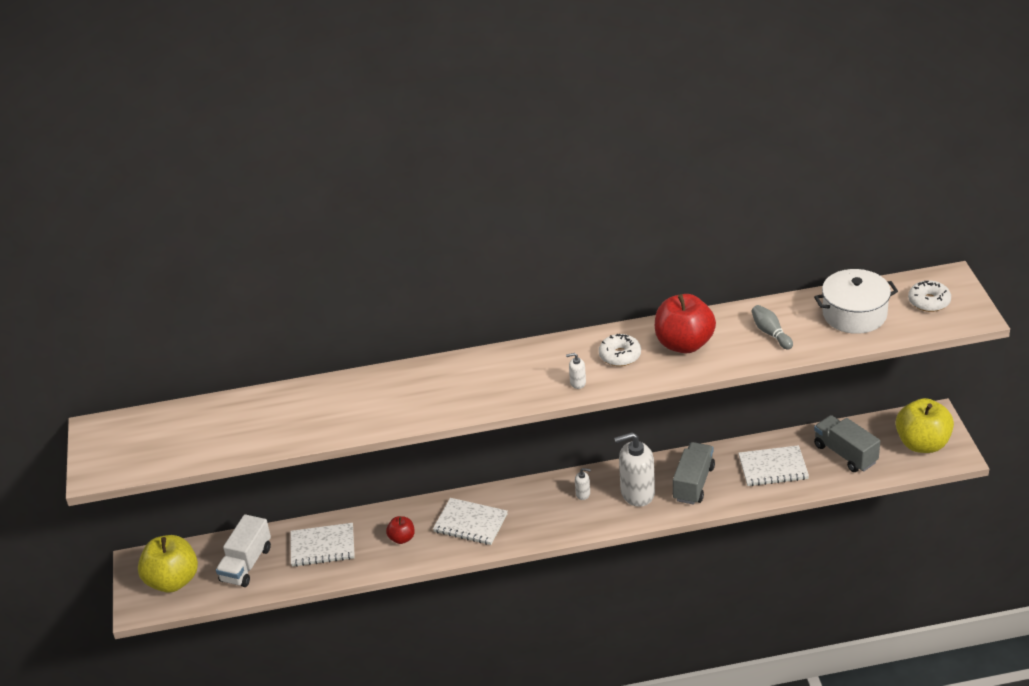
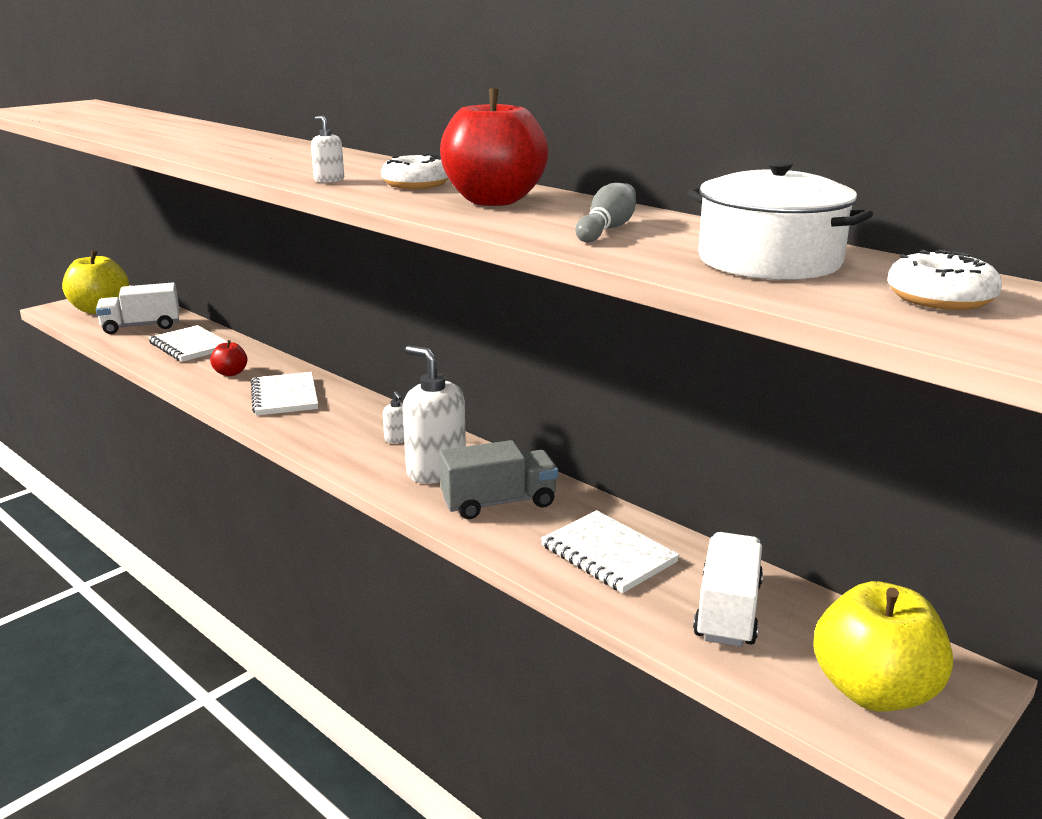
camera: 50 degrees right, 15 degrees down
(845, 454) = (727, 611): grey truck -> white truck

